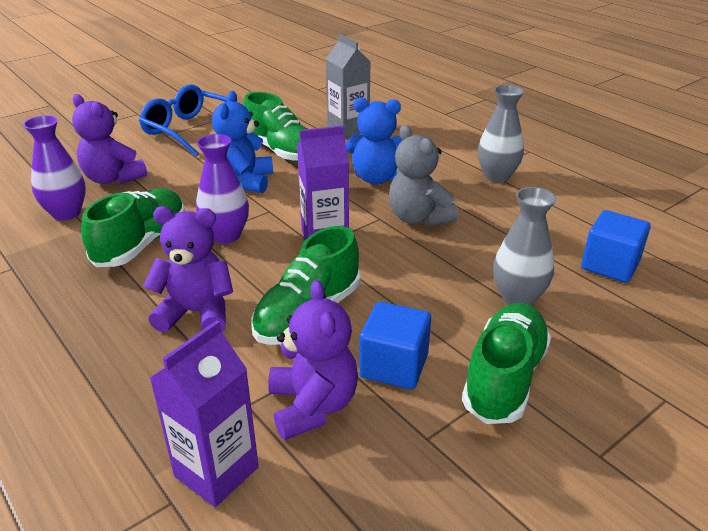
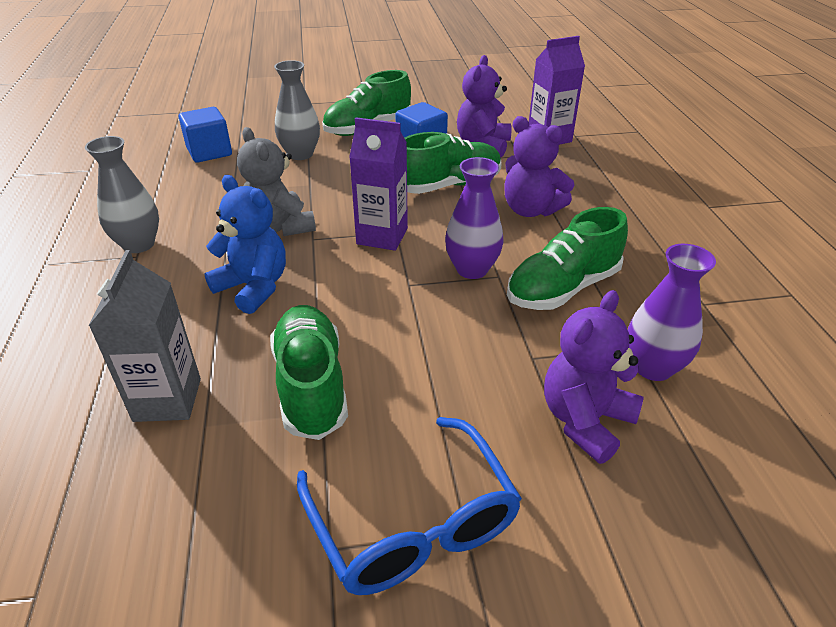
camera: 150 degrees left, 5 degrees up
(113, 178) = (585, 420): purple teddy bear -> purple teddy bear turned 120 degrees counterclockwise
(245, 181) = (404, 341): blue teddy bear -> none
(418, 218) = (279, 227): grey teddy bear -> grey teddy bear turned 150 degrees clockwise

